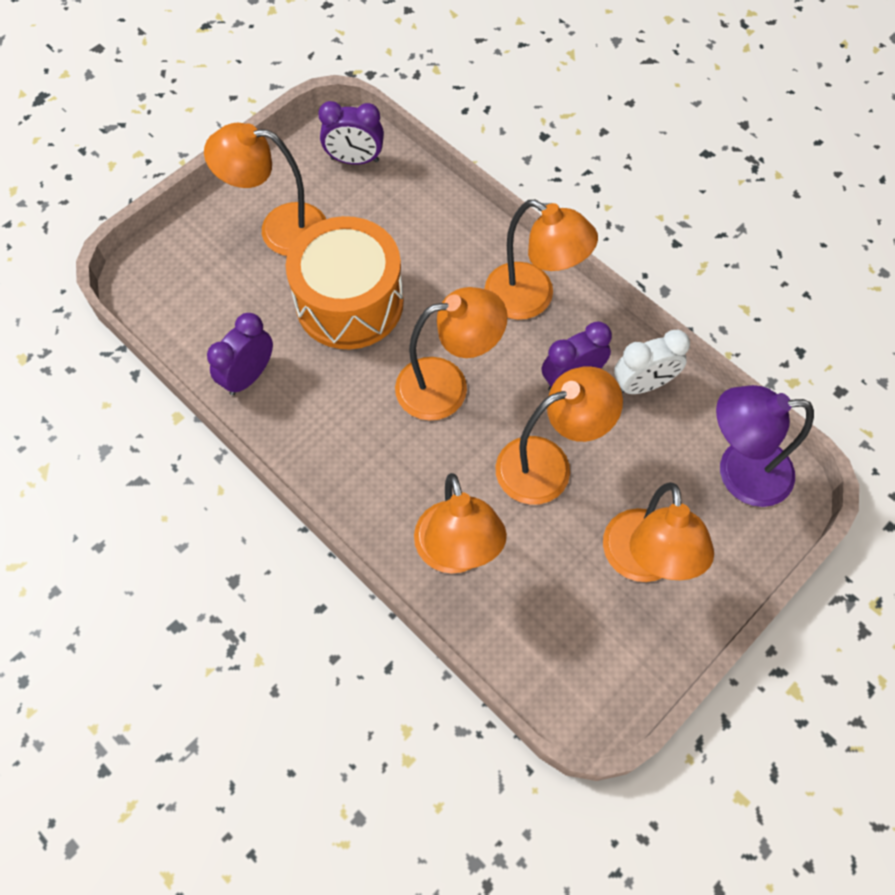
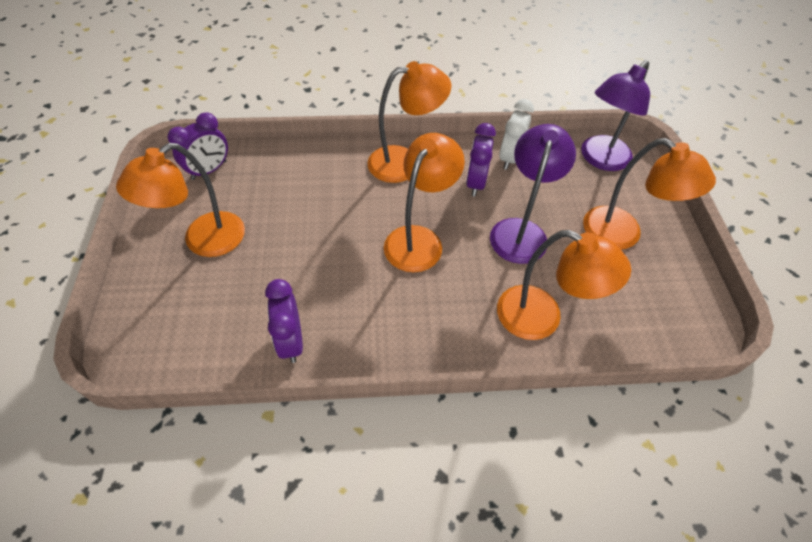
camera: 50 degrees left, 10 degrees down
(349, 302) = (304, 245): orange drum -> none
(548, 464) = (520, 231): orange lamp -> purple lamp

